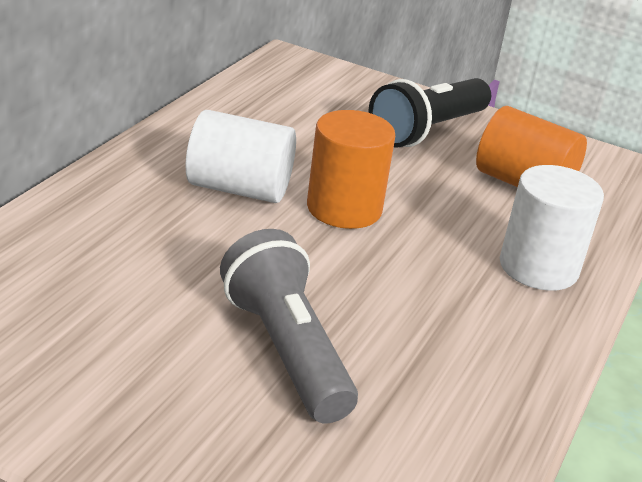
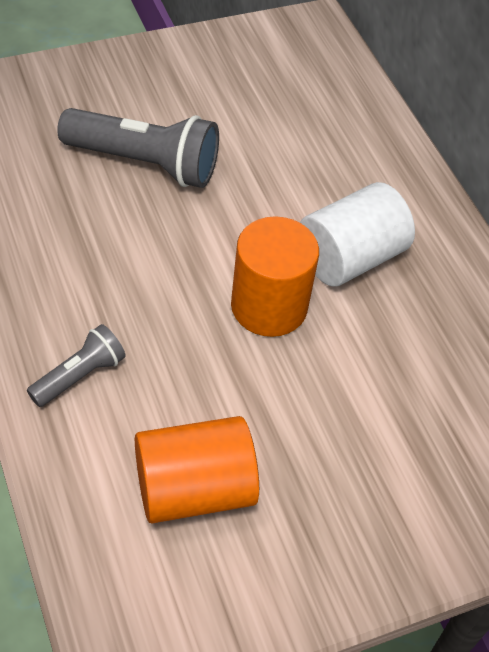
camera: 130 degrees right, 20 degrees up
(427, 131) = (354, 491): black flashlight -> none
(538, 267) = (80, 376): white cylinder -> grey flashlight

